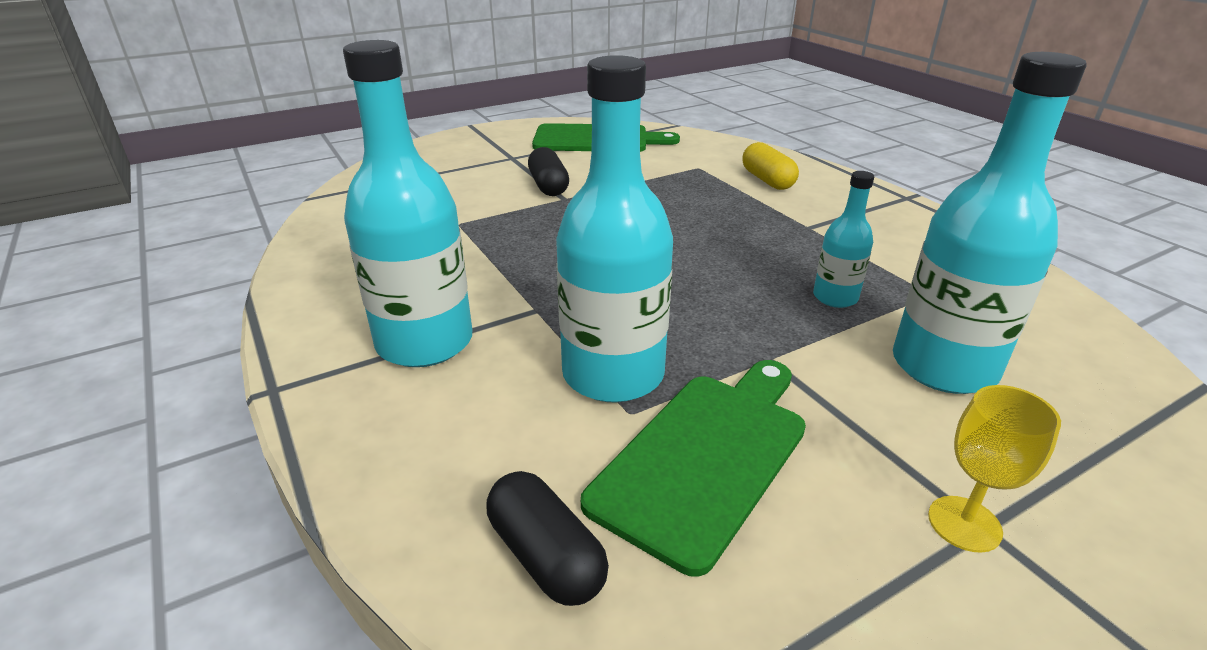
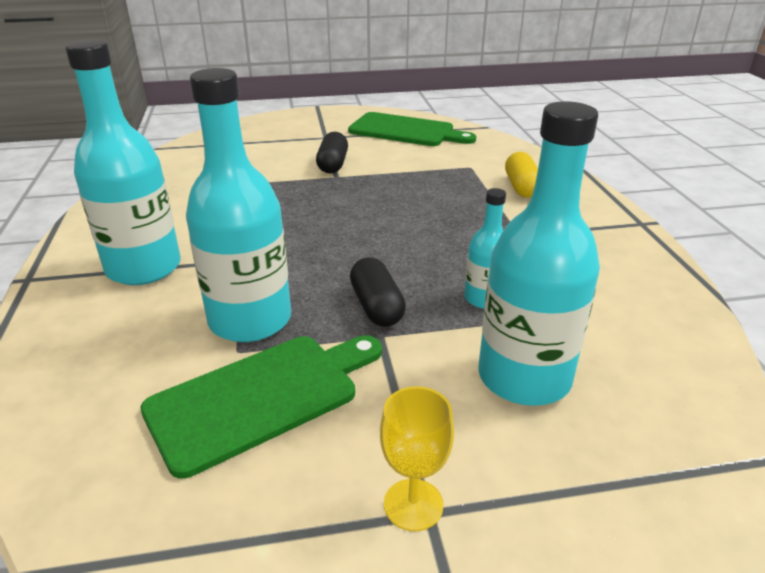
camera: 20 degrees right, 0 degrees up
(546, 556) = (94, 433): black capsule -> black capsule (376, 307)

